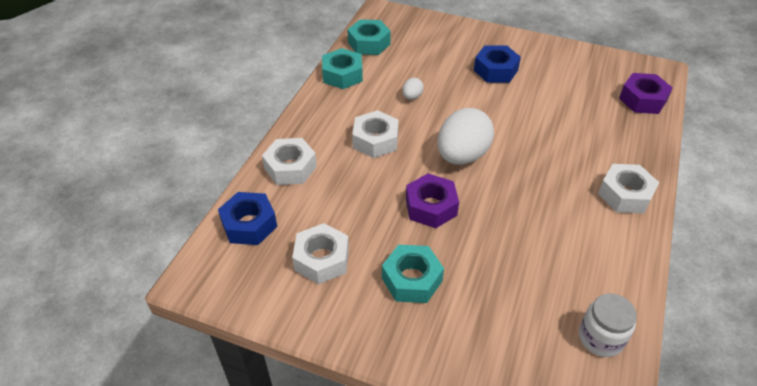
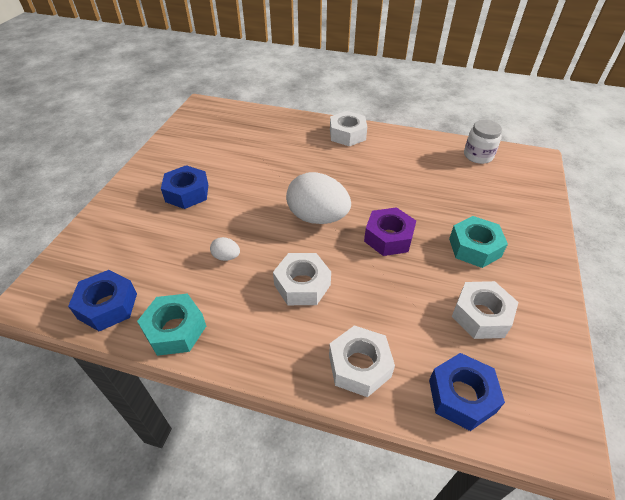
camera: 95 degrees left, 0 degrees up
(369, 43) = (107, 306): turquoise nut -> blue nut
(642, 100) = (238, 116): purple nut -> none

